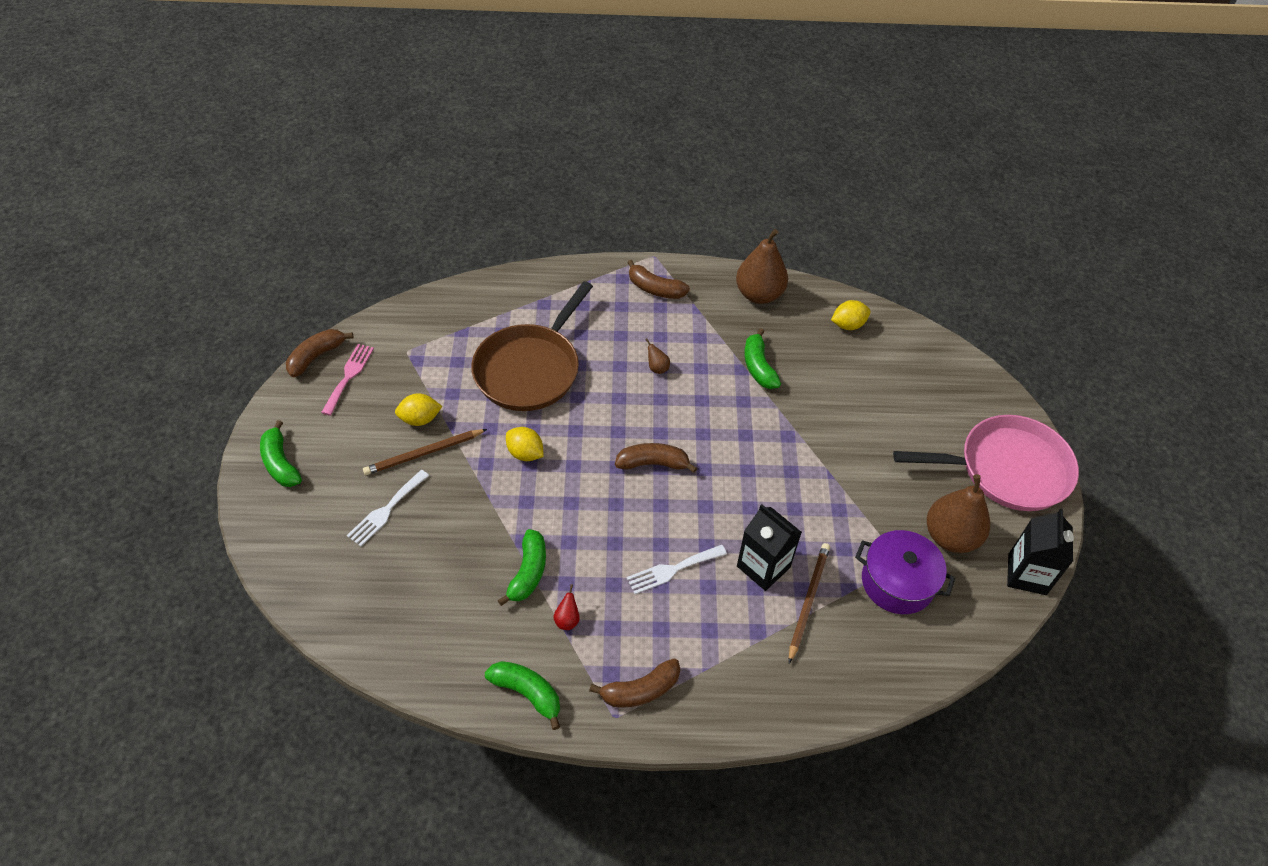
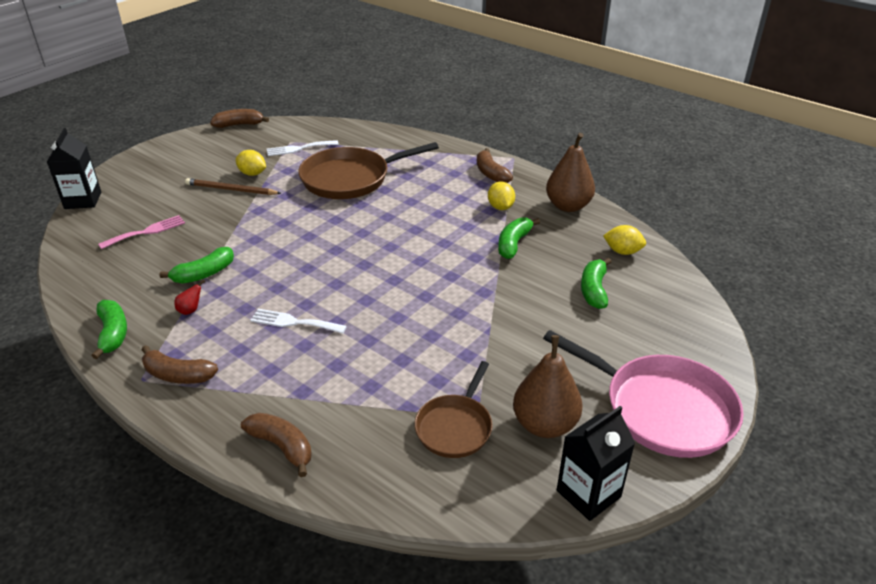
camera: 40 degrees right, 15 degrees down
(281, 463) = (154, 160): green banana -> green banana (594, 290)
(349, 376) = (243, 139): pink fork -> pink fork (146, 232)
(386, 510) = (173, 205): white fork -> white fork (299, 148)
(525, 453) = (288, 216): yellow lemon -> yellow lemon (500, 207)
(653, 463) = (362, 259): brown banana -> brown banana (282, 446)
(657, 368) = (435, 213): brown pear -> none
(763, 567) = (360, 356): black carton -> black carton (83, 200)
(808, 601) = (366, 396): brown pencil -> none
(897, 582) = (455, 427): purple pot -> brown pan

